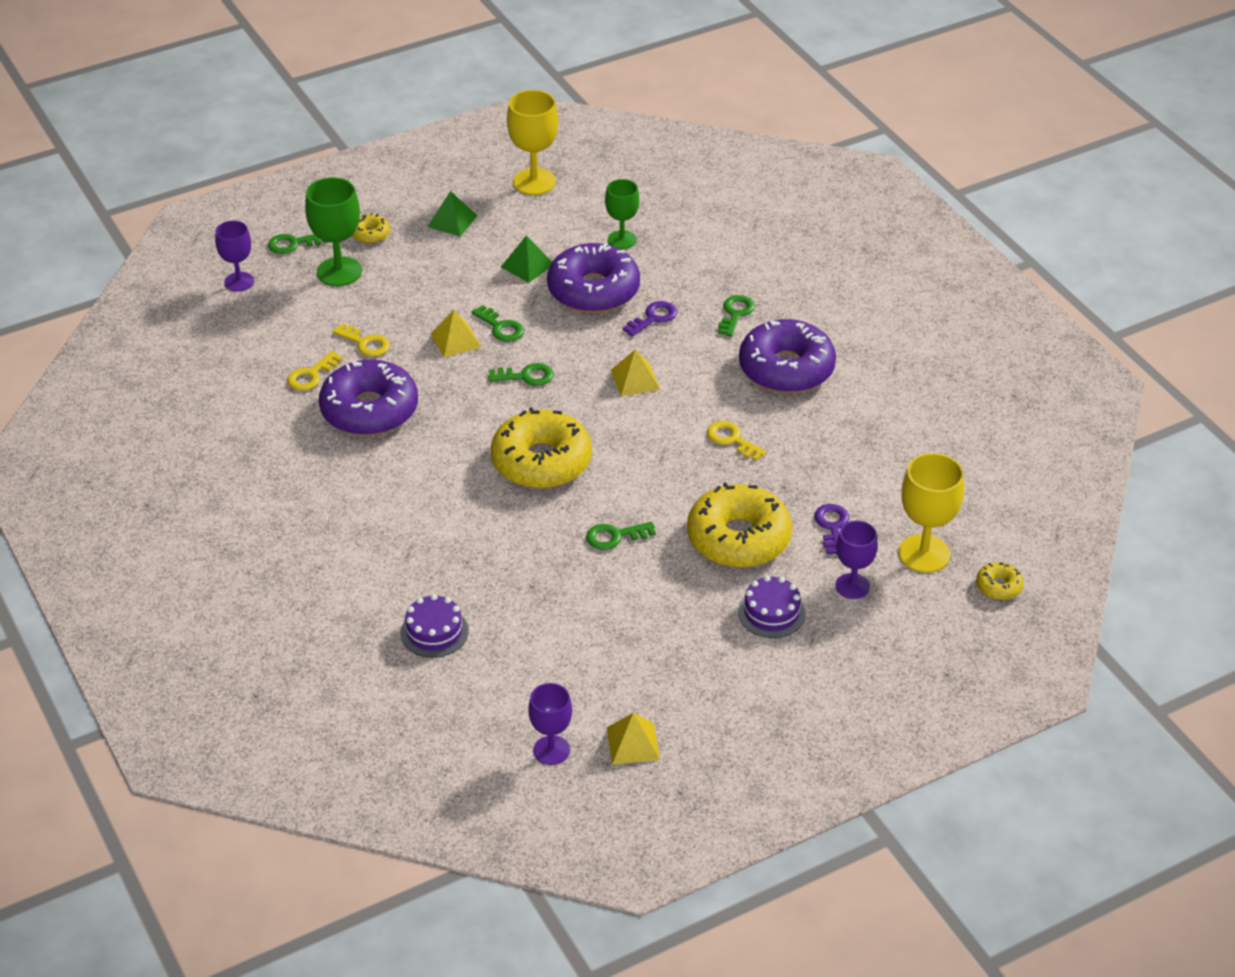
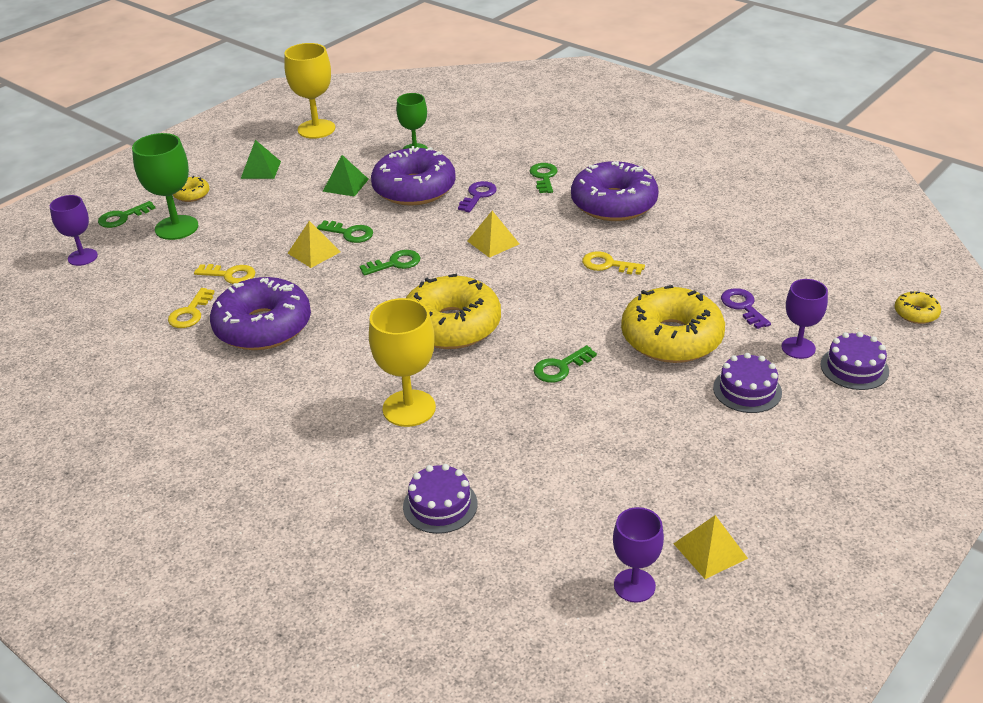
camera: 20 degrees left, 5 degrees down
(890, 623) = (854, 368): none -> purple cake
(924, 554) = (835, 306): yellow goblet -> yellow goblet (409, 408)

